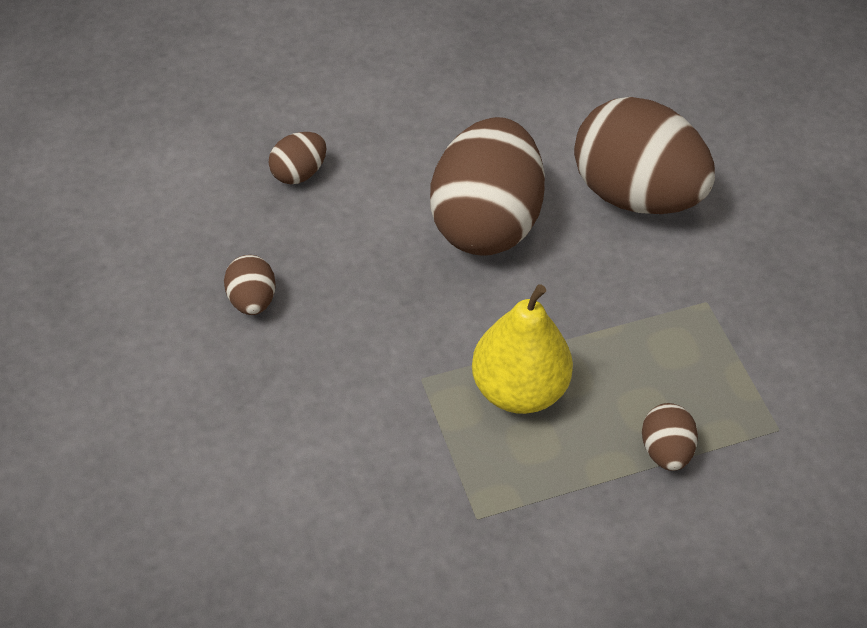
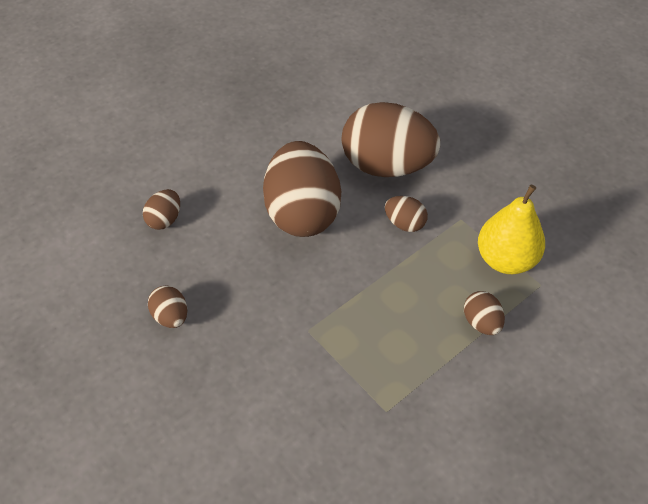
camera: 20 degrees left, 0 degrees up
(519, 390) = (373, 315): yellow pear -> yellow pear (506, 260)
(622, 282) = (404, 224): none -> brown egg

